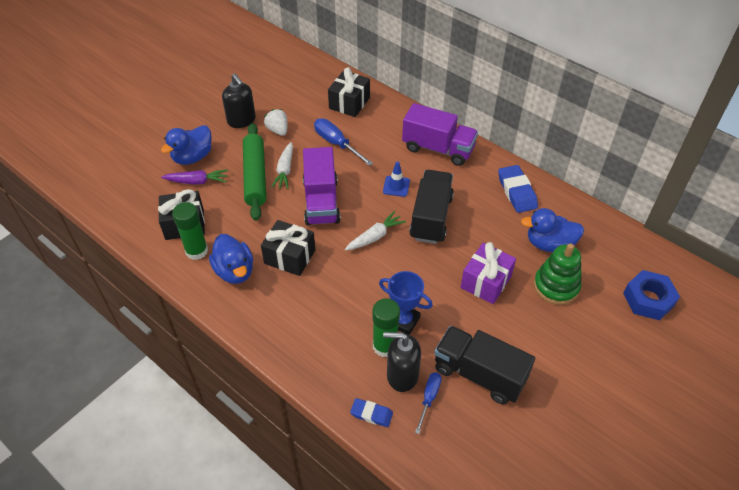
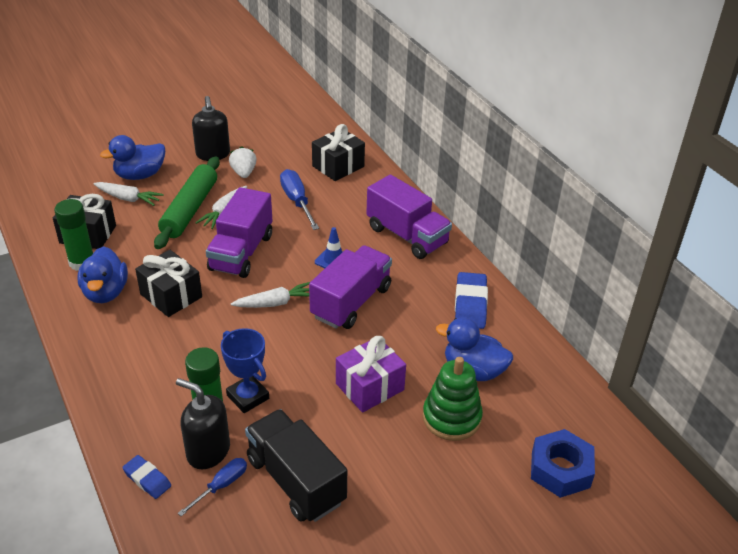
camera: 20 degrees right, 10 degrees down
(197, 181) = (128, 199): purple carrot -> white carrot
(431, 217) = (351, 302): black truck -> purple truck

